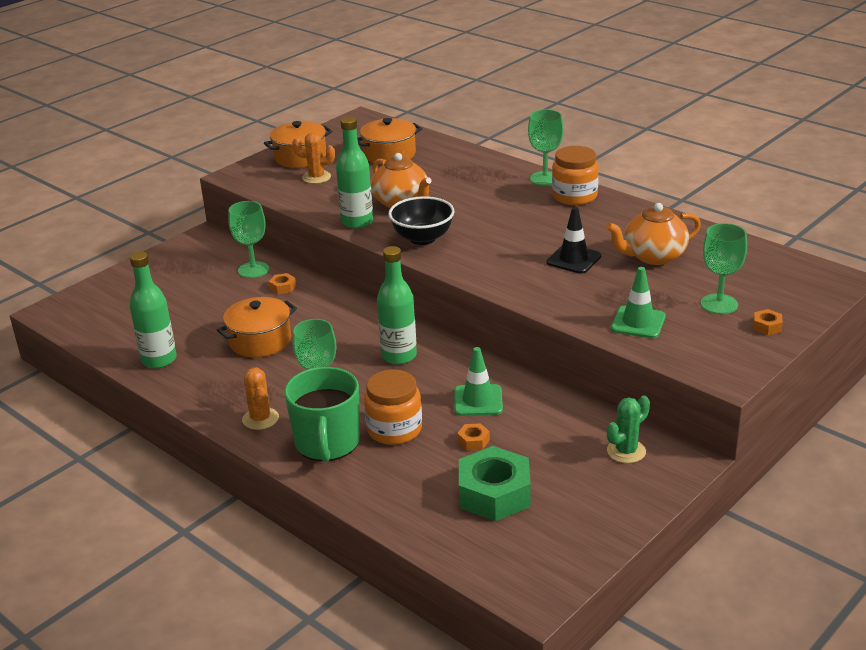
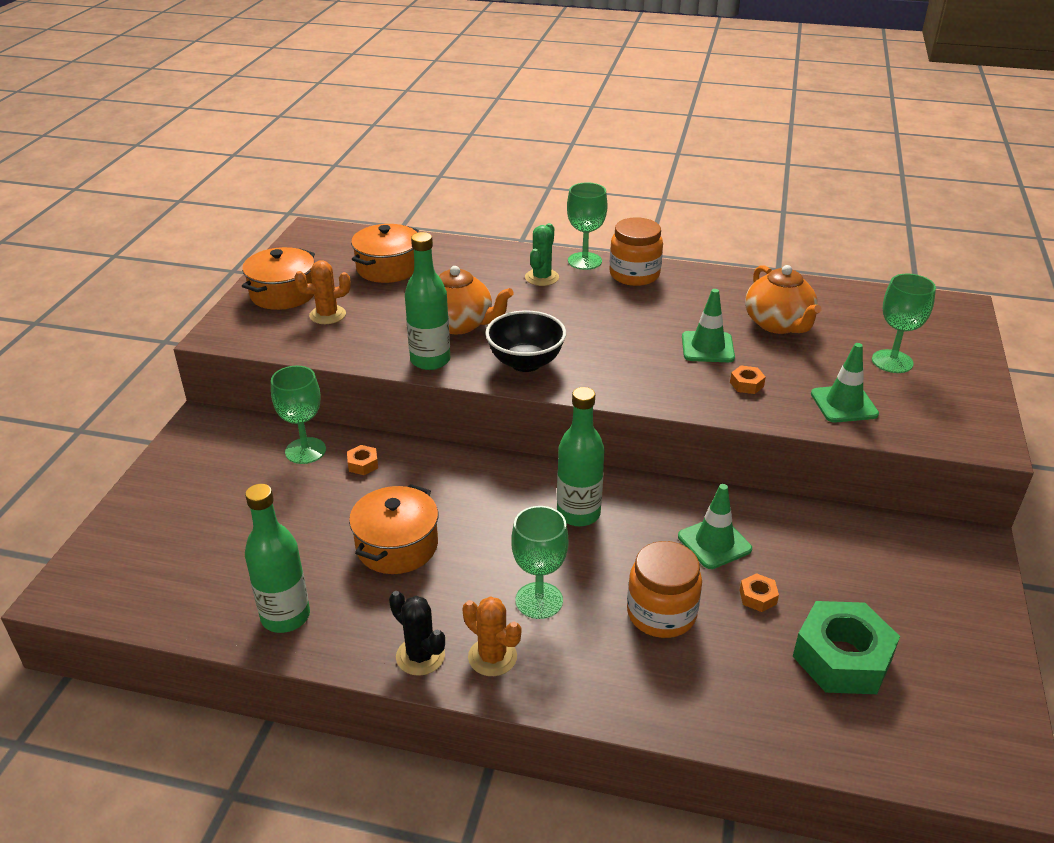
camera: 30 degrees left, 5 degrees up
(217, 405) = (420, 656): none -> black cactus
(327, 443) = (602, 661): green mug -> none
(573, 259) = (707, 347): black traffic cone -> green traffic cone
(626, 451) = (912, 553): green cactus -> green cactus (542, 277)
(653, 256) = (778, 324): orange teapot -> orange teapot turned 60 degrees counterclockwise
(767, 326) = (958, 374): orange nut -> orange nut (746, 384)

